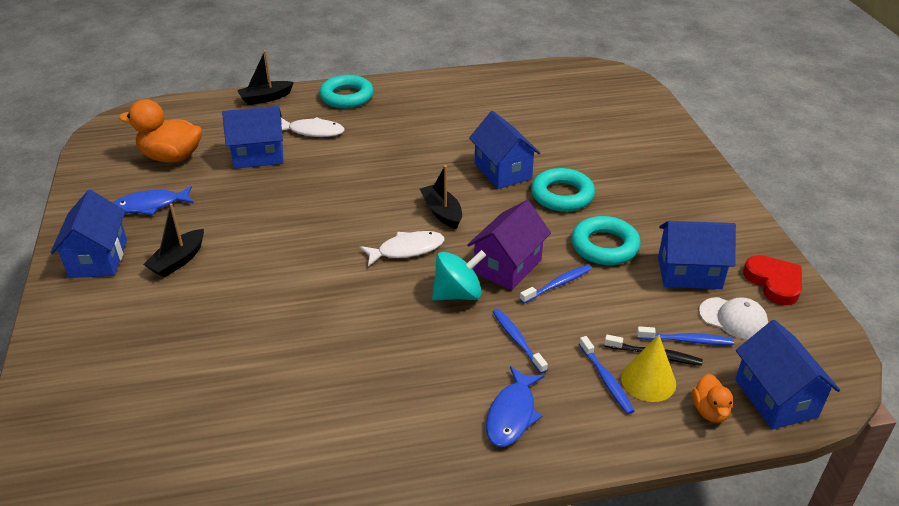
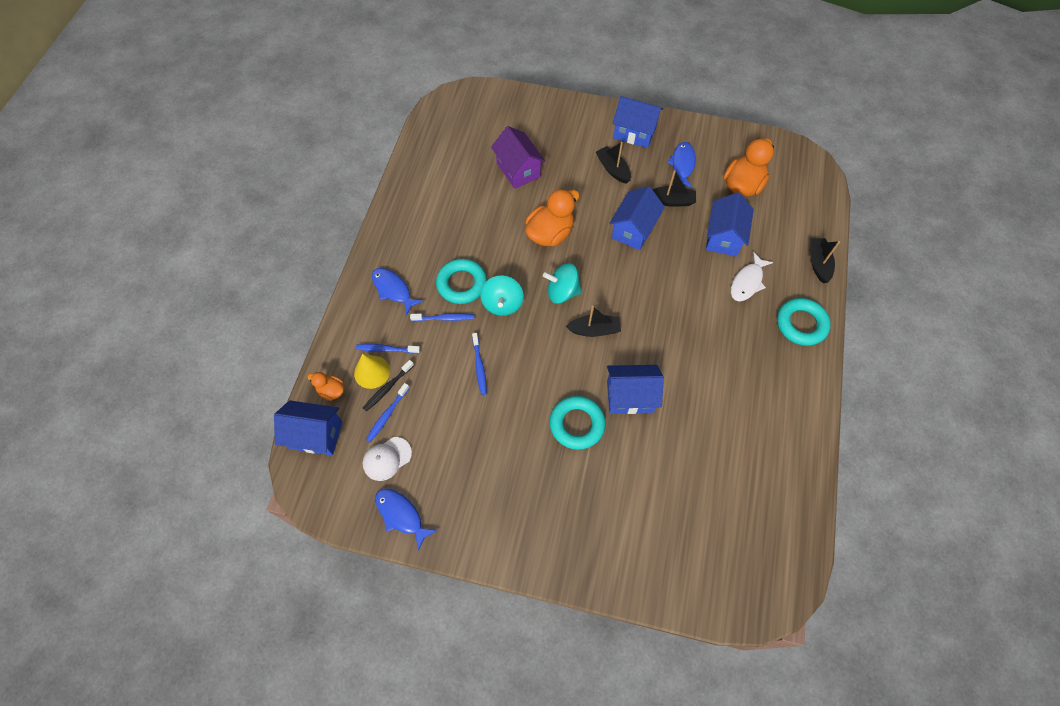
camera: 115 degrees right, 25 degrees up
(218, 201) = (671, 201): none -> black boat
(321, 286) = (550, 234): none -> orange duck
(407, 250) = (562, 292): white fish -> turquoise spinning top
(508, 266) = (513, 345): purple house -> purple house (518, 170)
(604, 246) = (501, 420): turquoise ring -> turquoise ring (462, 284)
(689, 273) = (443, 460): blue house -> blue house (633, 230)
(774, 282) = (401, 515): red heart -> blue fish

